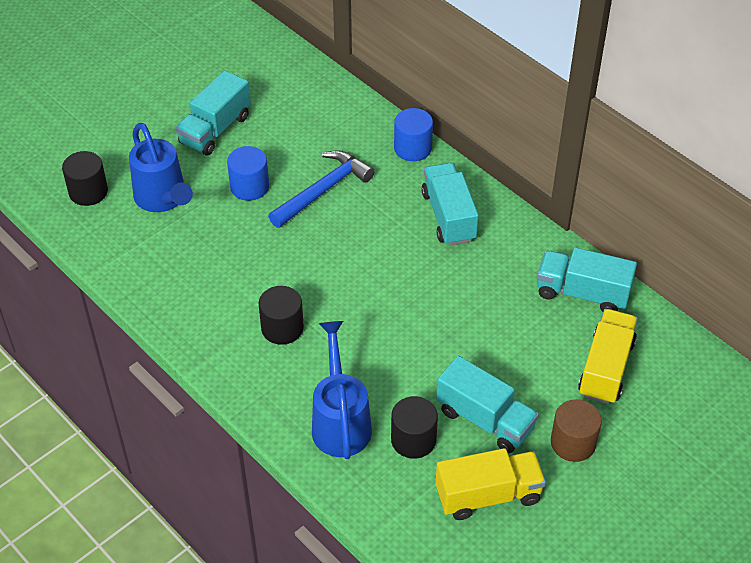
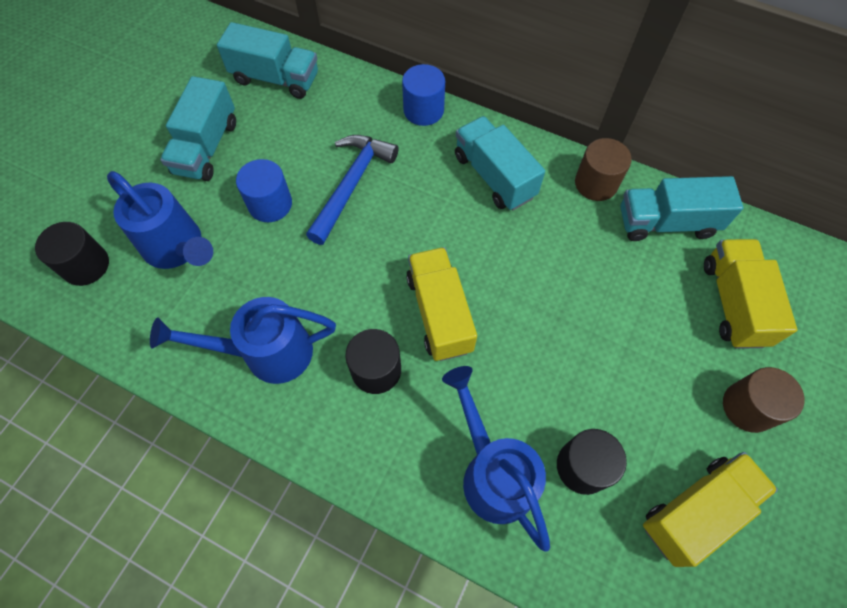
camera: 20 degrees left, 15 degrees up
(203, 292) = (268, 353): none -> blue watering can
(351, 304) = (439, 313): none -> yellow truck
(485, 419) = (645, 411): turquoise truck -> turquoise truck (275, 79)
(536, 246) = (596, 183): none -> brown cylinder

